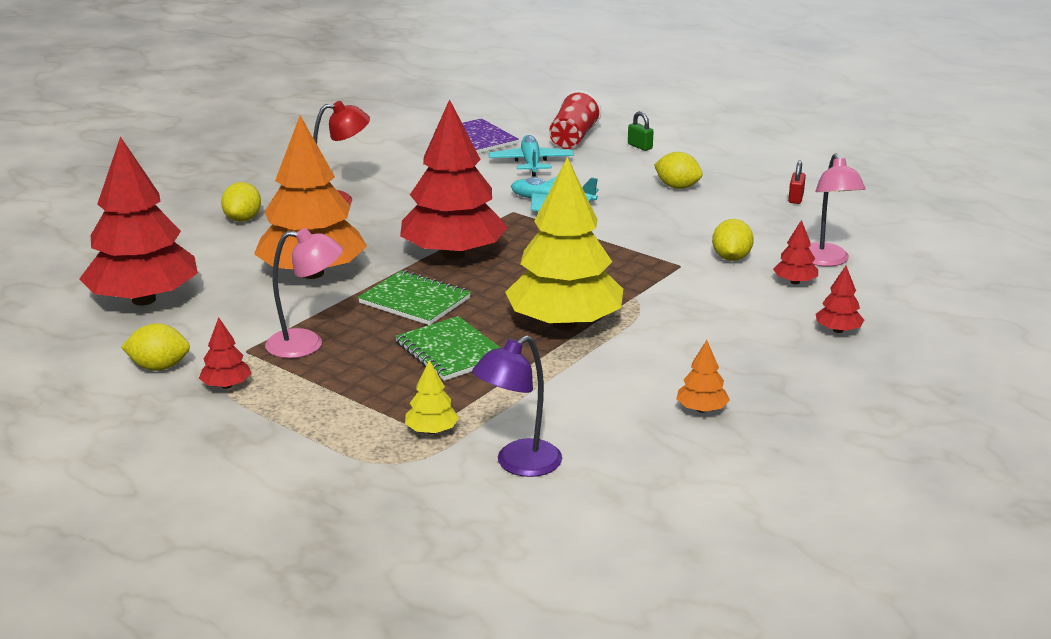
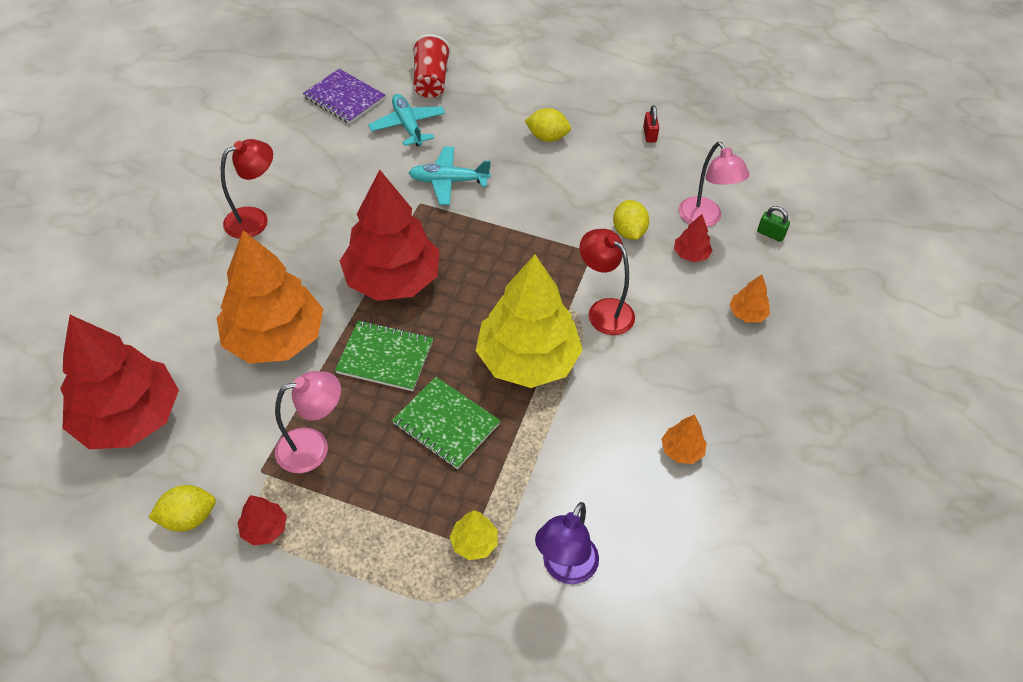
camera: 20 degrees left, 25 degrees up
(243, 219) = (173, 268): yellow lemon -> none
(640, 146) = (493, 82): green padlock -> green padlock (770, 234)
(670, 305) = (603, 310): none -> red lamp
(838, 330) = (747, 314): red tree -> orange tree

